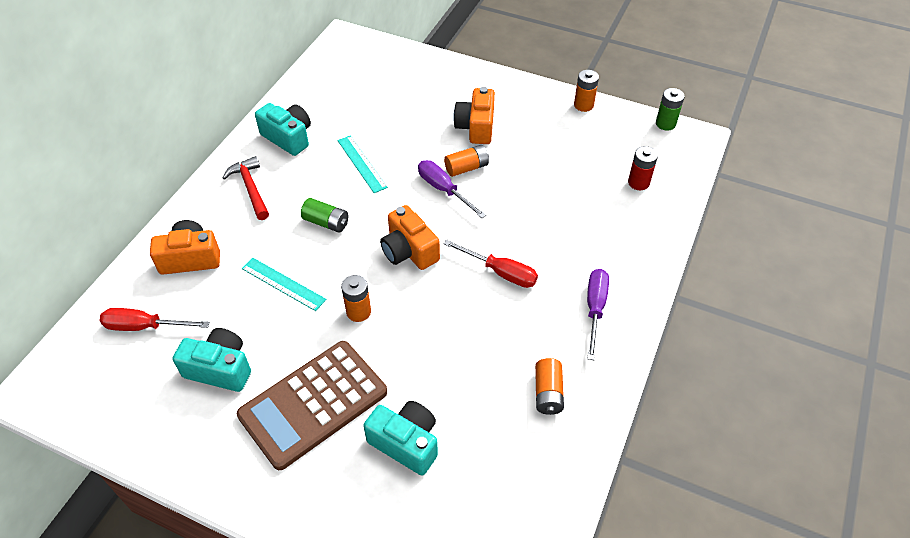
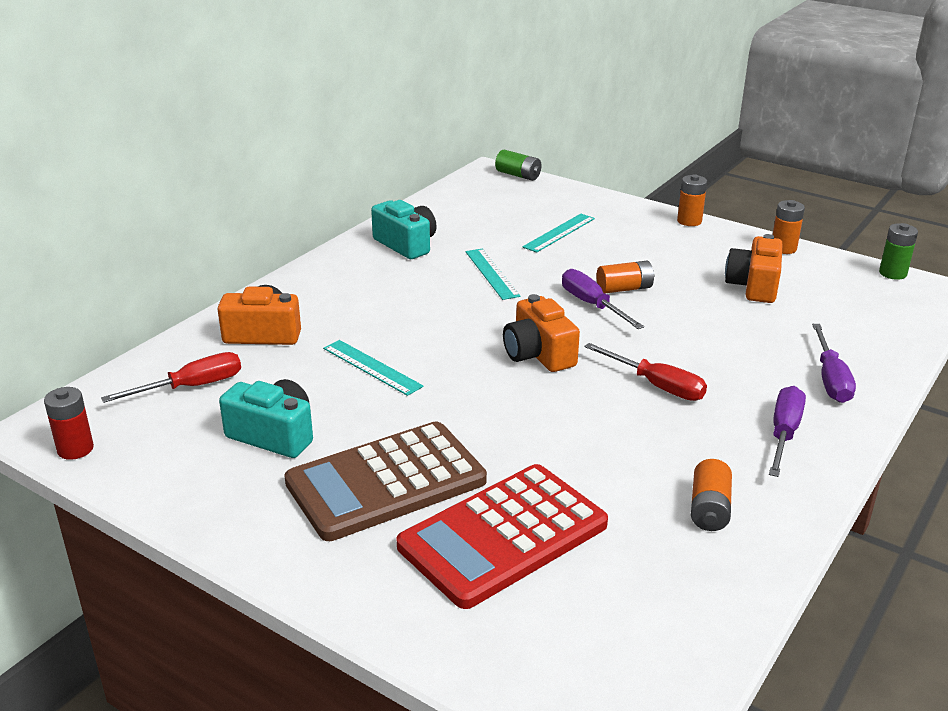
camera: 10 degrees right, 20 degrees down
(145, 326) = (191, 387): red screwdriver -> red screwdriver turned 135 degrees clockwise
(250, 188) = (351, 282): red hammer -> none
(326, 222) = (437, 319): green battery -> green battery (518, 175)
(358, 312) = (462, 402): orange battery -> orange battery (689, 221)
(406, 443) = (503, 535): turquoise camera -> red calculator
(409, 108) = (559, 233): none -> turquoise ruler
(476, 127) = (641, 255): orange camera -> orange camera (753, 286)
(625, 247) = (830, 379): none -> purple screwdriver
(638, 182) = (853, 322): red battery -> red battery (75, 449)

